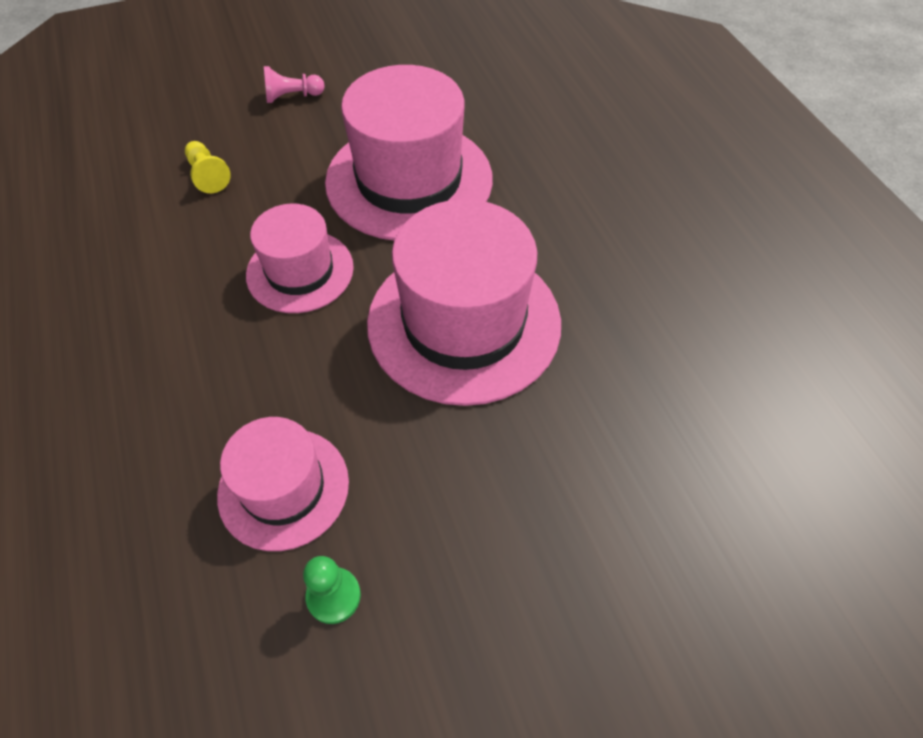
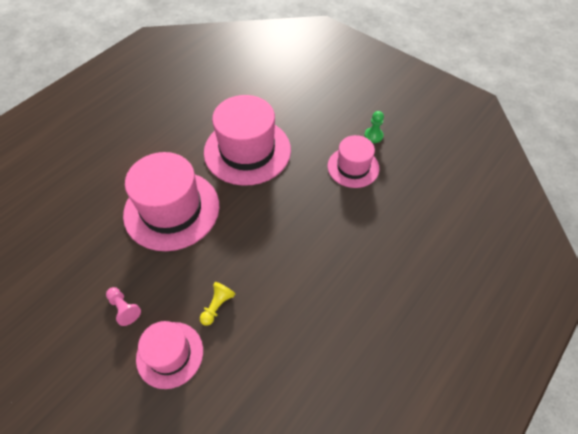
camera: 120 degrees left, 0 degrees up
(300, 271) = (257, 220): pink hat -> pink hat (170, 354)

